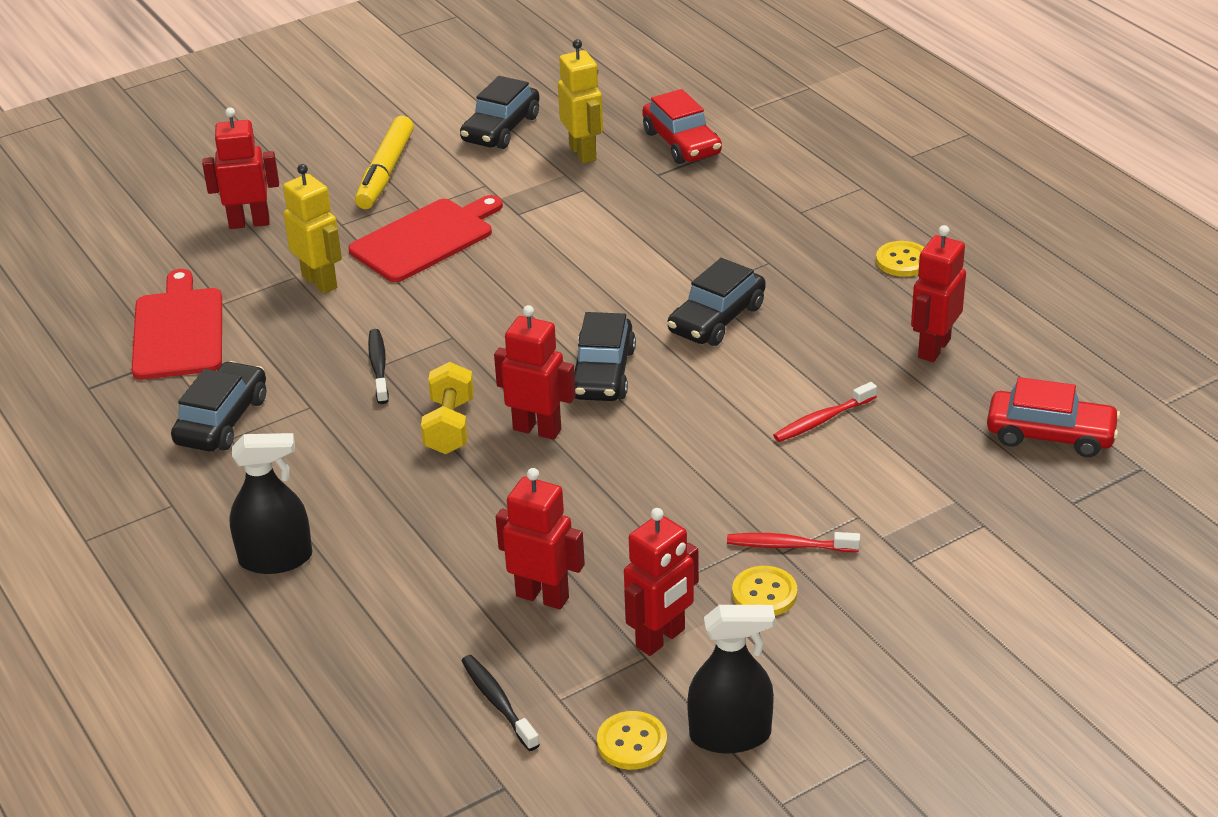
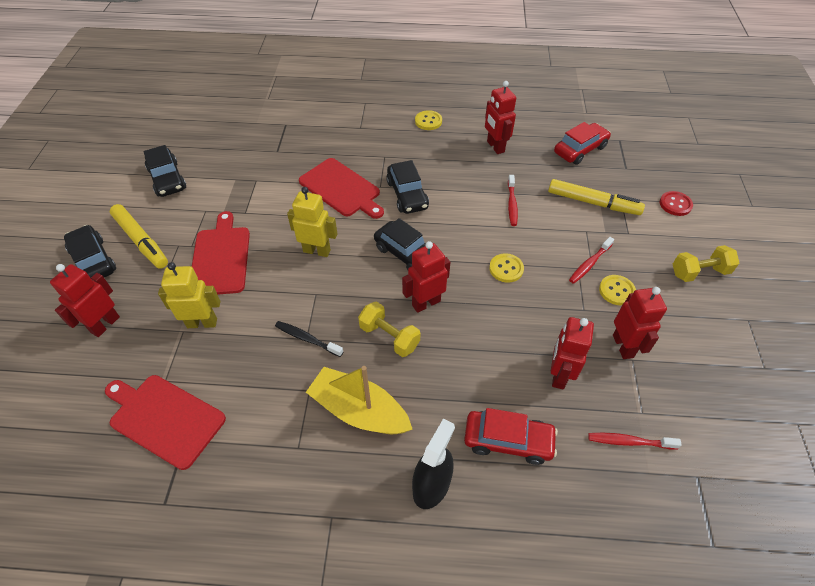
camera: 55 degrees left, 15 degrees up
(222, 420) = (277, 443): black car -> black car (93, 260)
(320, 457) = (359, 410): none -> yellow boat
(498, 702) = (629, 441): black toothbrush -> red toothbrush
(542, 596) = (559, 375): red robot -> red robot turned 45 degrees counterclockwise
(583, 153) = (227, 164): yellow robot -> yellow robot (317, 251)
(632, 742) = (692, 401): yellow button -> yellow button (506, 269)
(655, 261) = (341, 189): none -> red cutting board
(682, 143) = (264, 131): red car -> red car (508, 440)
(730, 735) = (708, 359): black spray bottle -> none
(912, 669) = (699, 272): none -> yellow dumbbell
(933, 498) = (593, 203): none -> yellow marker
(1051, 589) = (675, 204): none -> red button

